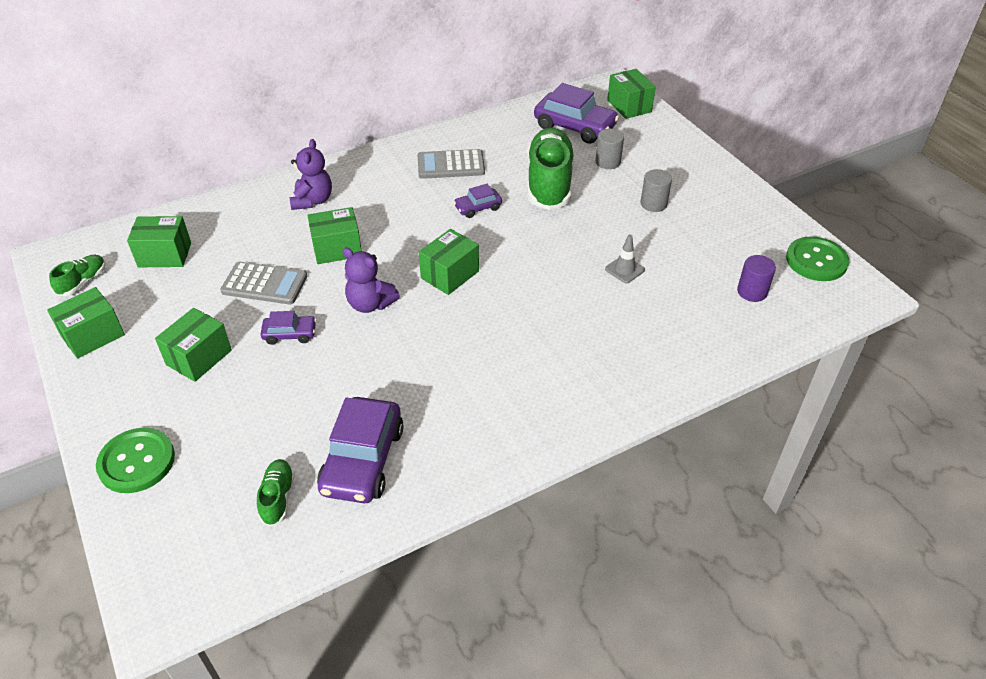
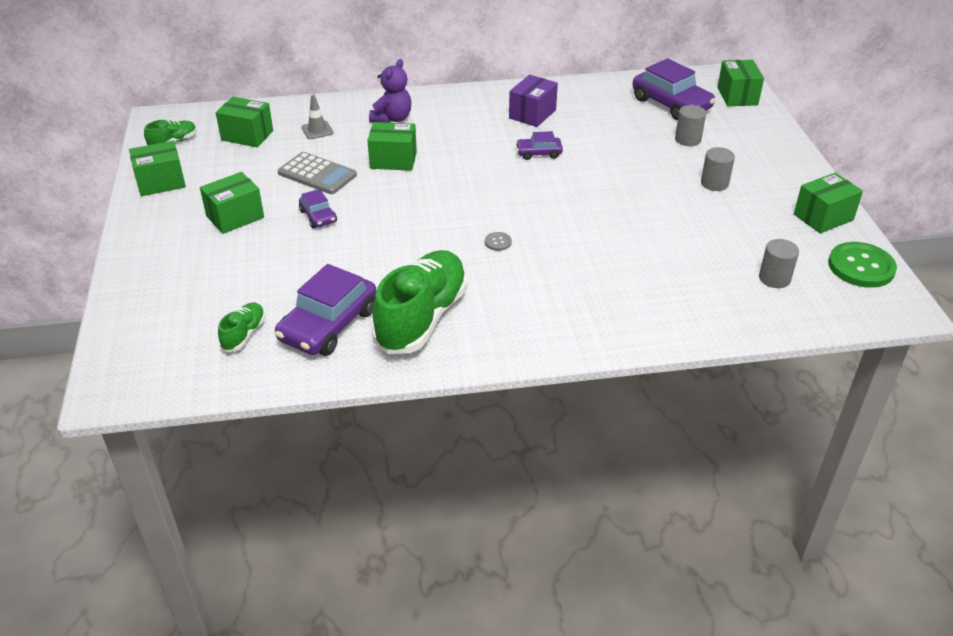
camera: 20 degrees right, 5 degrees down
(137, 462) = (148, 280): green button -> none
(290, 334) = (318, 216): purple car -> purple car turned 45 degrees clockwise
(370, 304) = (399, 209): purple teddy bear -> none
(450, 275) = (483, 201): green box -> green box (823, 217)
(451, 165) = (532, 114): grey calculator -> purple box
(486, 317) = (498, 242): none -> grey button
(549, 183) = (619, 146): green shoe -> green shoe (422, 318)
(624, 269) = (653, 232): grey traffic cone -> grey traffic cone (317, 130)
(752, 292) = (774, 278): purple cylinder -> grey cylinder

